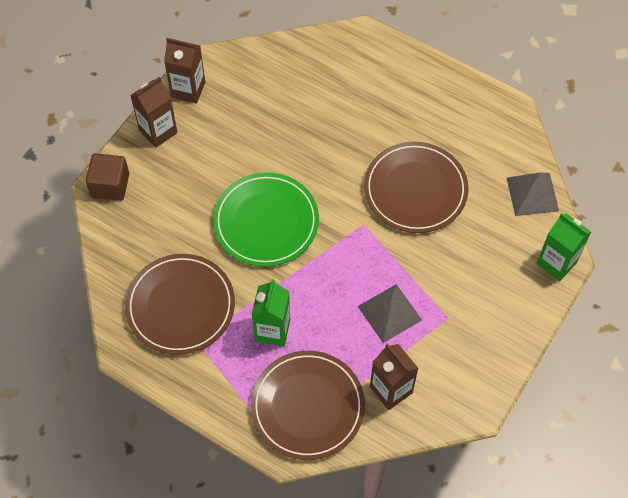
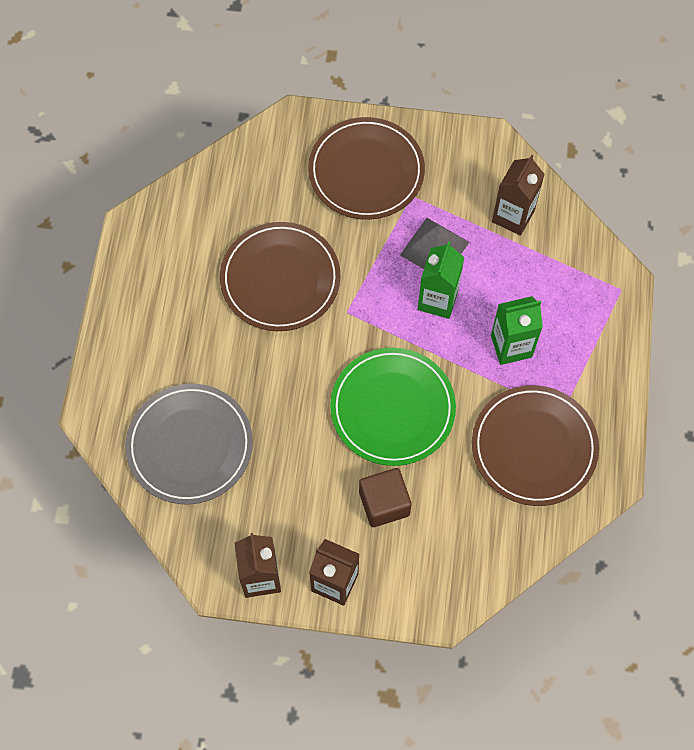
camera: 115 degrees left, 5 degrees up
(110, 185) = (432, 598): brown cube -> brown cube (384, 503)
(307, 406) = (570, 280): brown plate -> brown plate (366, 171)
(308, 83) = (190, 445): none -> grey plate
(532, 194) = (232, 170): grey pyramid -> none
(556, 263) = (302, 125): green carton -> green carton (437, 300)

